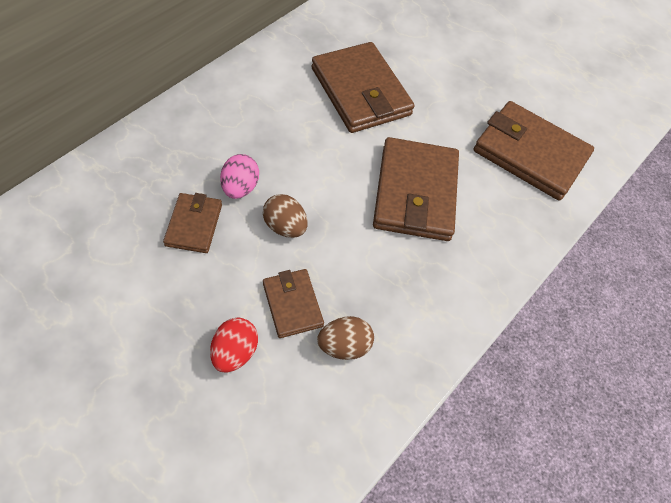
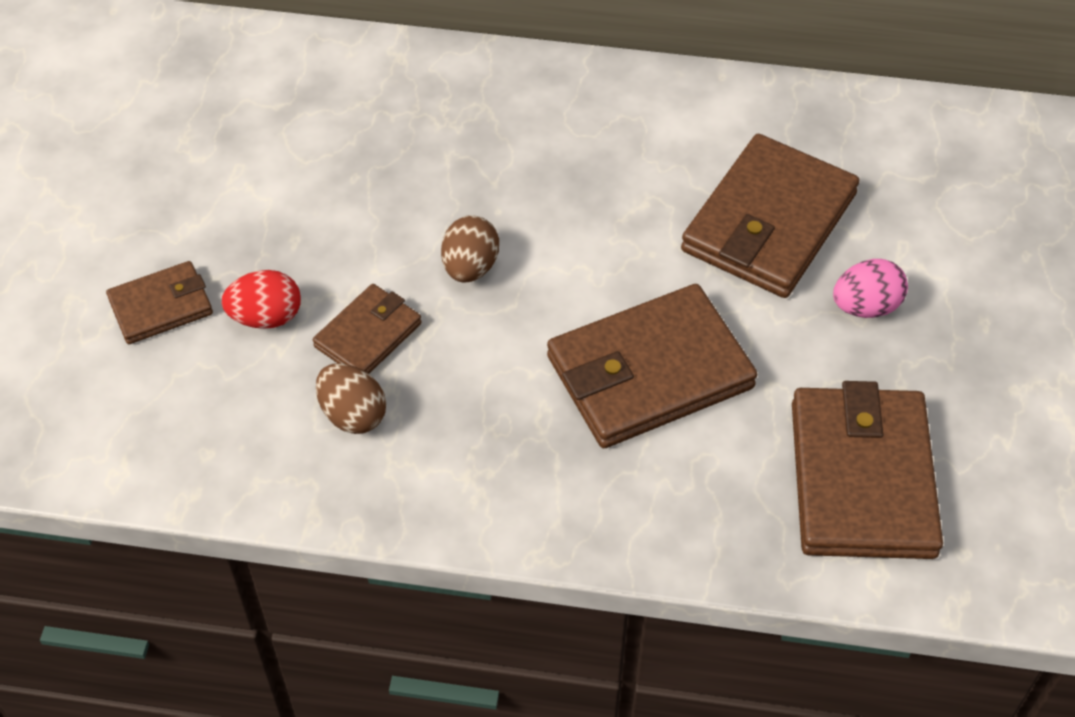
camera: 65 degrees right, 5 degrees down
(194, 225) = (398, 184): brown wallet -> brown wallet (161, 306)
(240, 187) = (488, 193): pink egg -> pink egg (865, 306)

